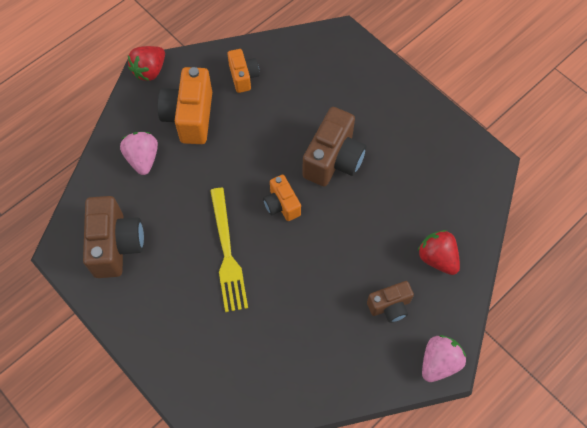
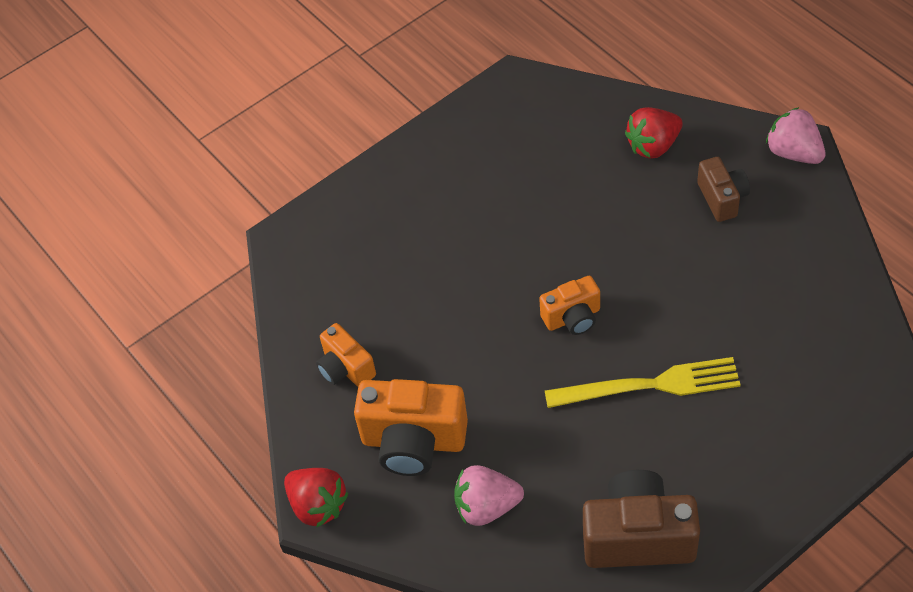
camera: 80 degrees left, 10 degrees down
(243, 77) = (346, 368): orange camera -> orange camera turned 120 degrees counterclockwise
(333, 160) = (501, 254): brown camera -> none

